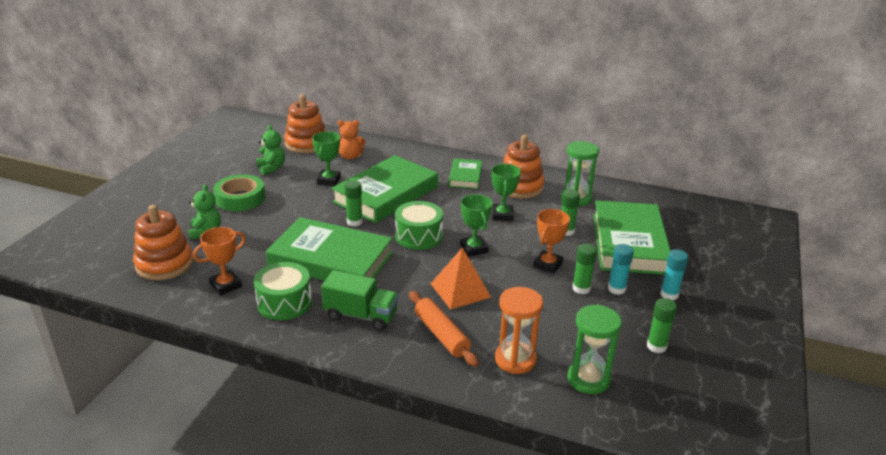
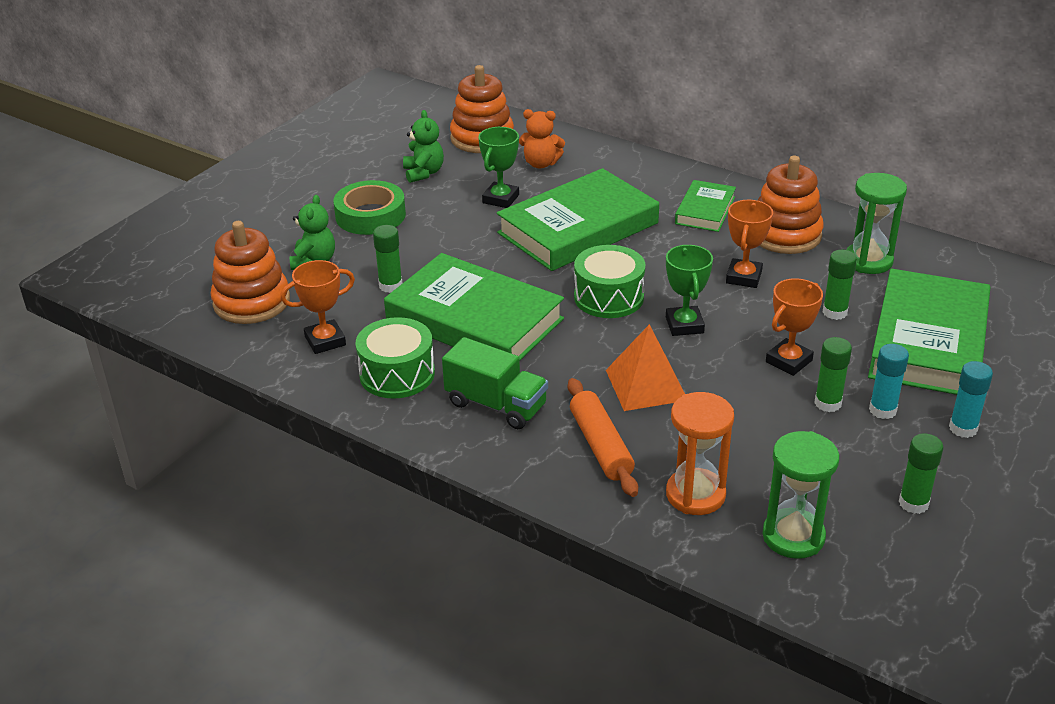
camera: 15 degrees right, 5 degrees up
(354, 222) = (521, 266): green glue stick -> green glue stick (390, 286)
(502, 215) = (744, 277): green trophy -> orange trophy

